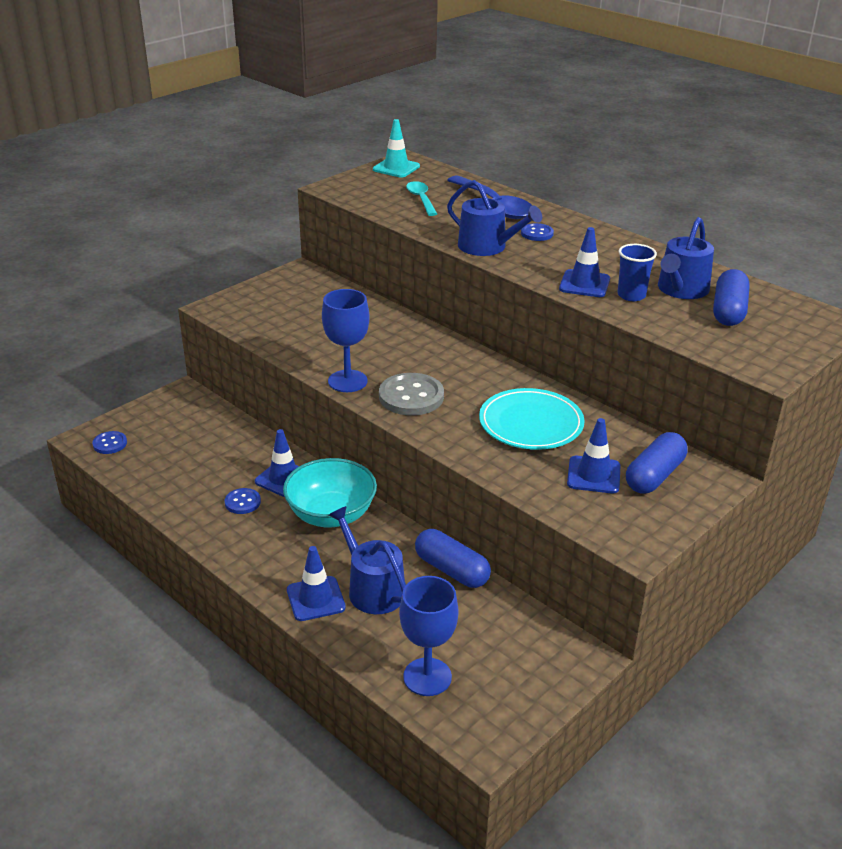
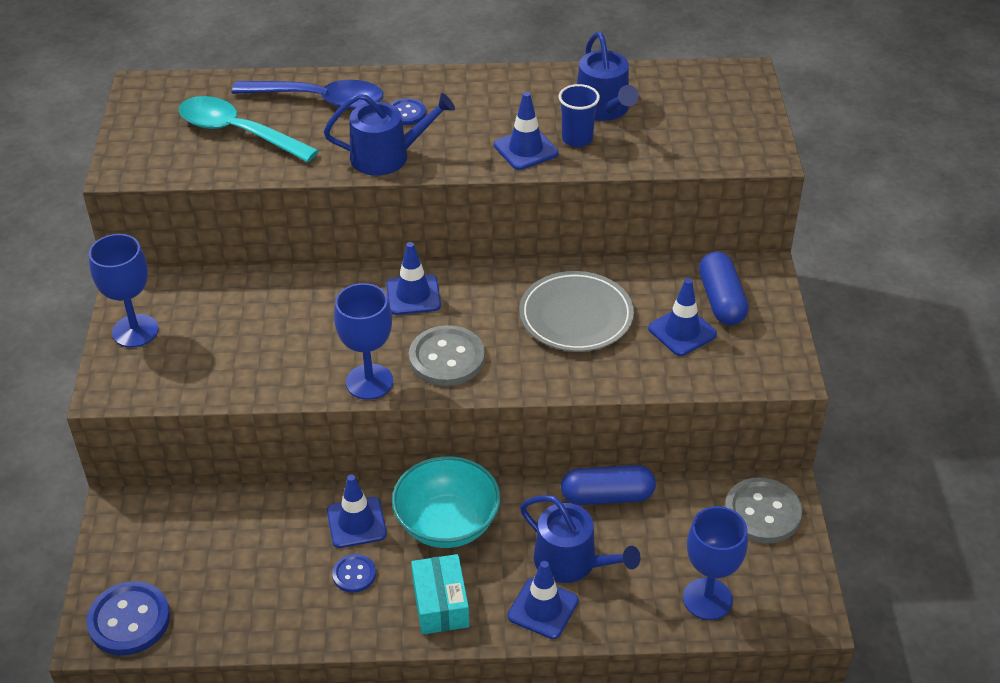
camera: 45 degrees left, 10 degrees up
(110, 444) = (129, 620): blue button -> blue button, size x1.82
(263, 551) = (440, 604): none -> turquoise box
(269, 290) = (135, 331): none -> blue goblet
(372, 588) = (572, 562): blue watering can -> blue watering can turned 150 degrees counterclockwise
(396, 168) = (148, 104): turquoise traffic cone -> none
(421, 199) = (237, 132): turquoise spoon -> turquoise spoon, size x1.69
(444, 356) = (413, 295): none -> blue traffic cone
(531, 423) = (576, 316): turquoise plate -> grey plate
(548, 658) = (762, 512): none -> grey button
(728, 311) = (665, 110): blue capsule -> none

